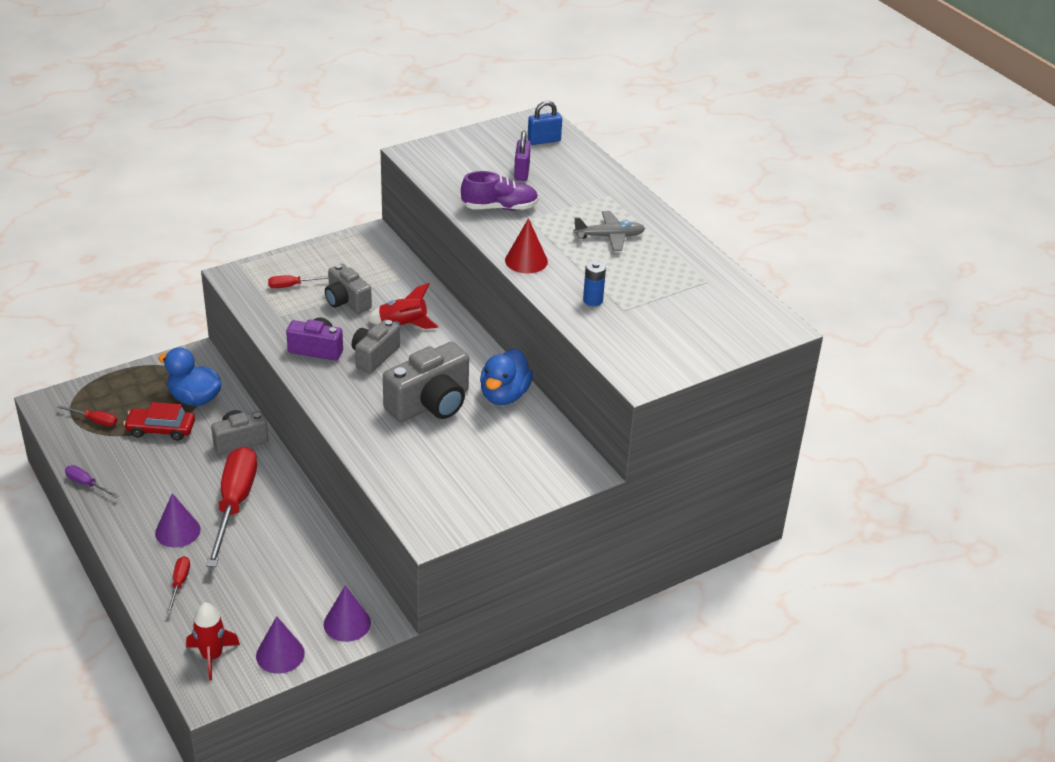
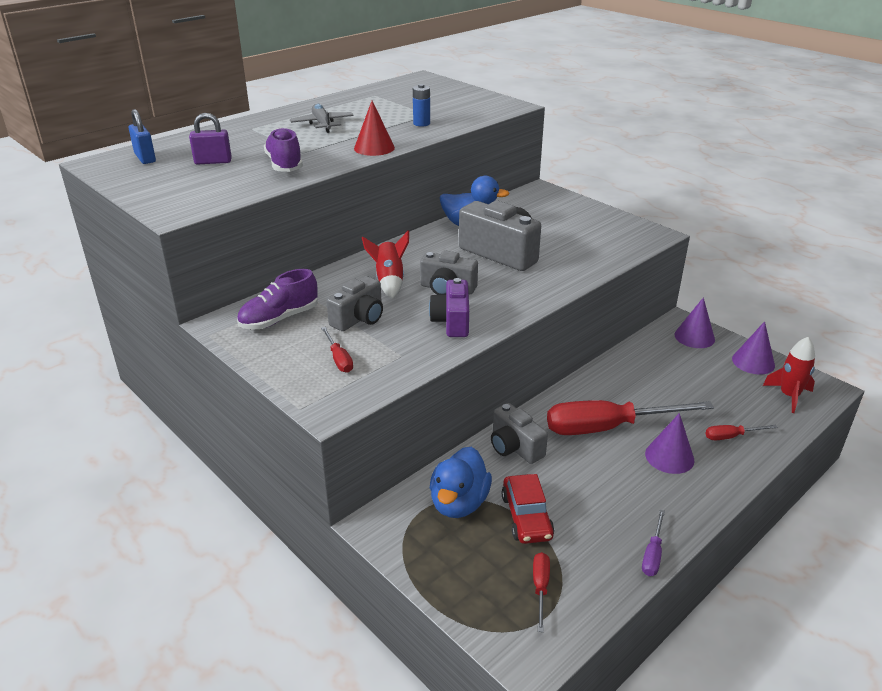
camera: 100 degrees left, 5 degrees down
(366, 262) = (279, 319): none -> purple shoe

